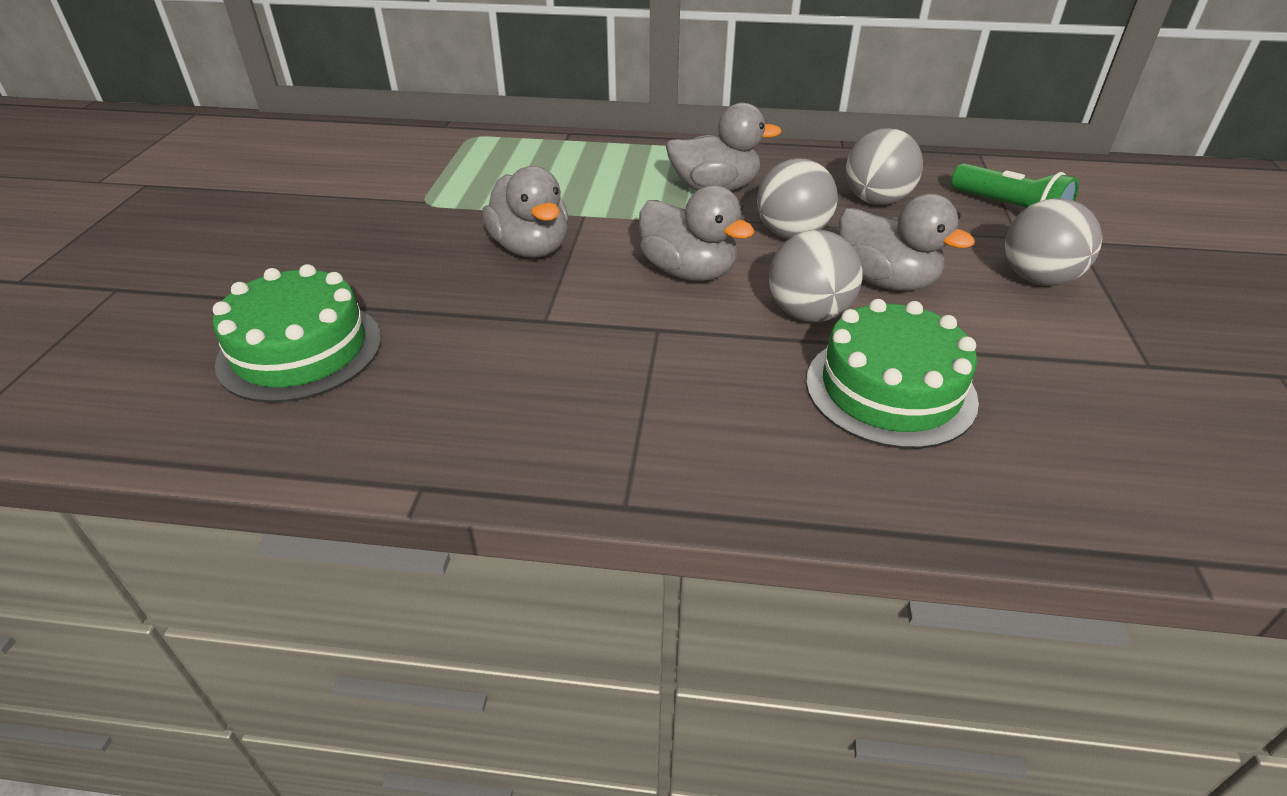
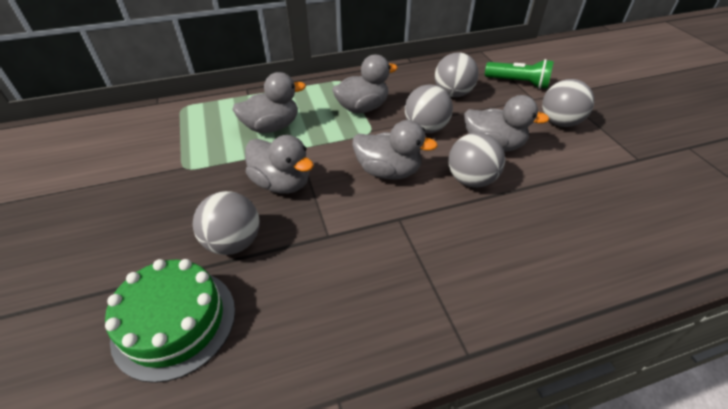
camera: 25 degrees left, 5 degrees up
(423, 293) = (234, 242): none -> grey ball
(568, 183) = (272, 127): none -> grey duck
(890, 389) = (544, 216): green cake -> none

